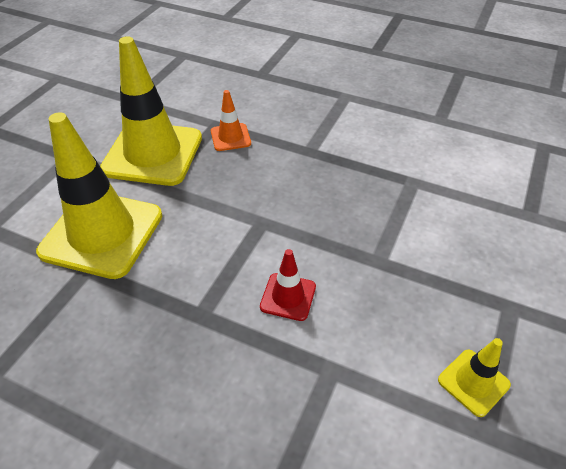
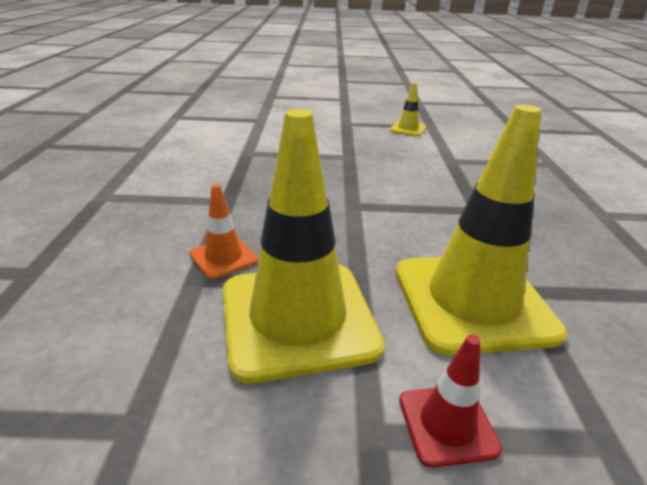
camera: 115 degrees left, 15 degrees down
(288, 297) = (417, 180): red traffic cone -> red traffic cone (447, 424)

